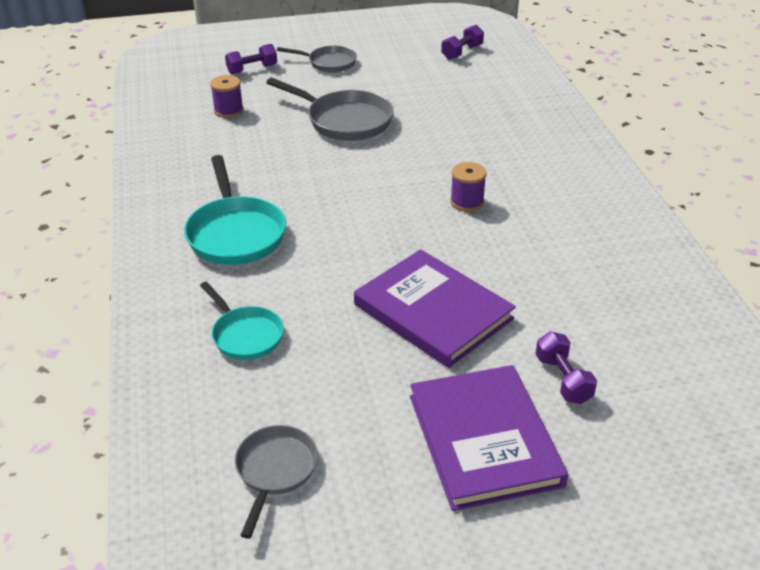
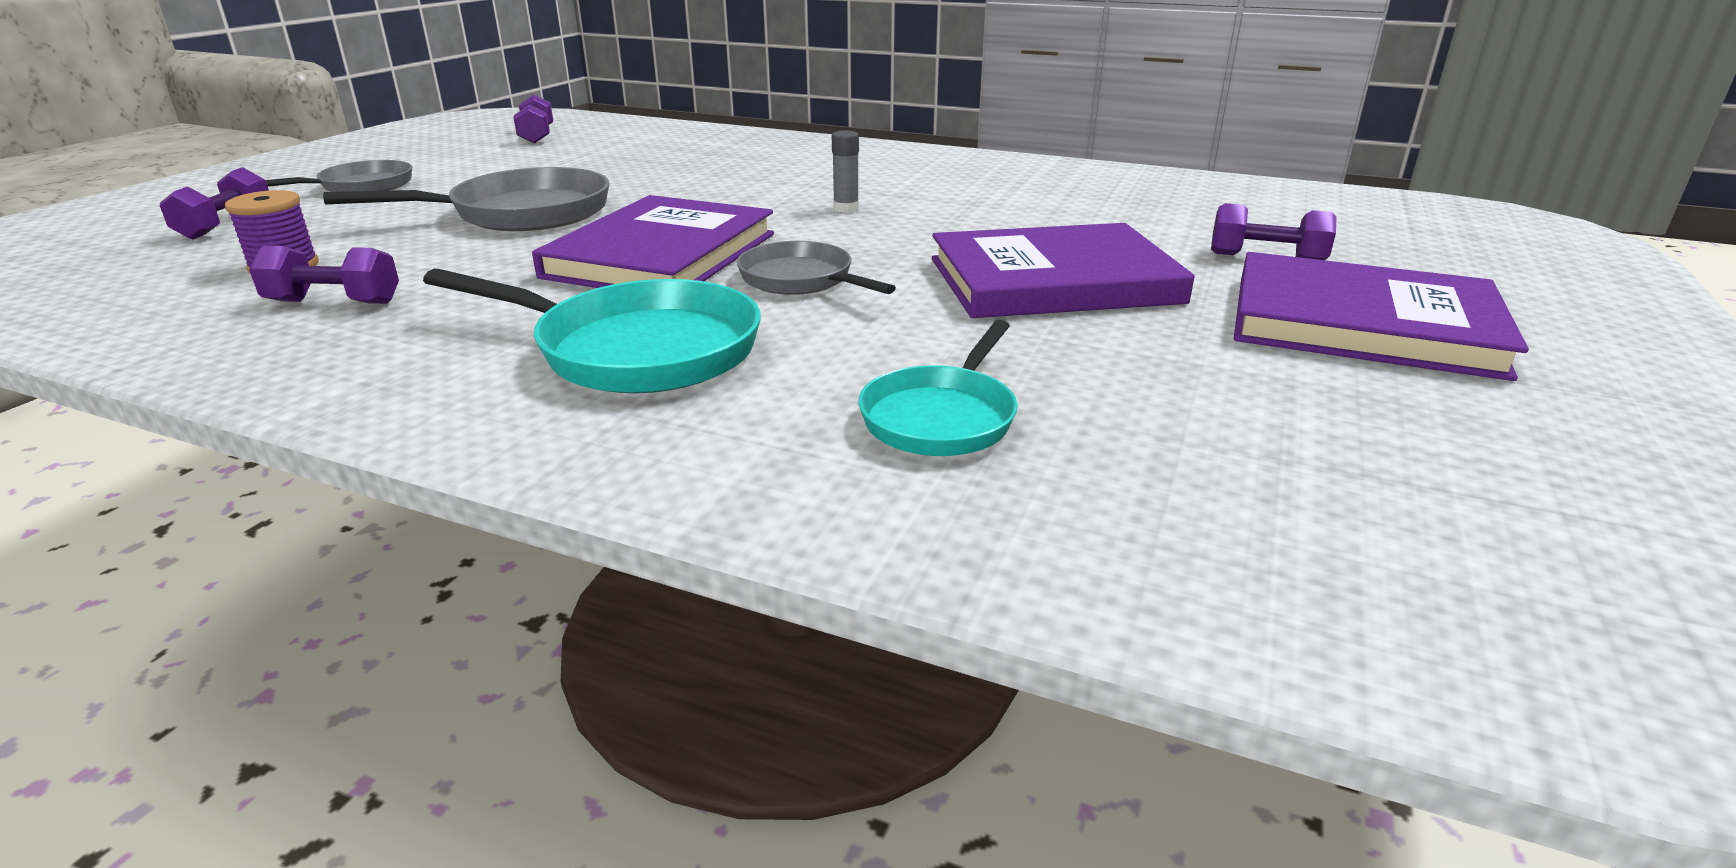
camera: 55 degrees left, 10 degrees down
(210, 143) = (334, 302): none -> purple dumbbell
(245, 335) = (941, 417): turquoise pan -> turquoise pan turned 120 degrees clockwise
(275, 471) = (1361, 492): grey pan -> grey pan (801, 280)
(337, 185) = (662, 255): none -> purple book
(467, 202) = (846, 208): purple spool -> grey glue stick

